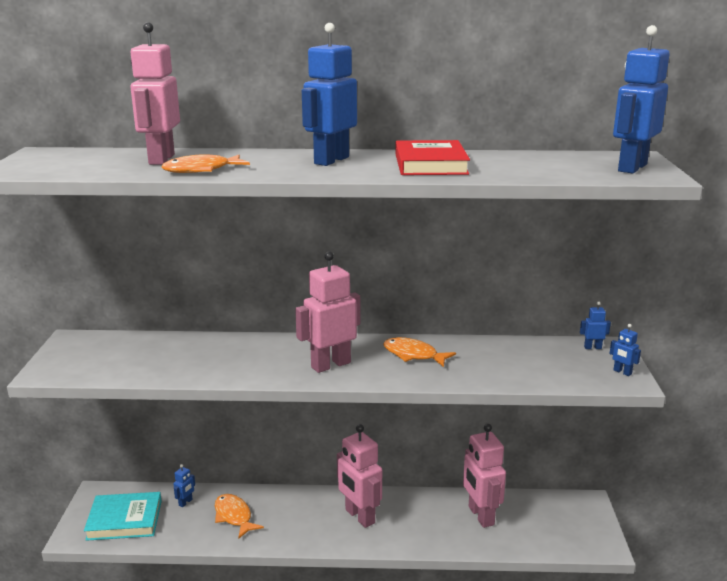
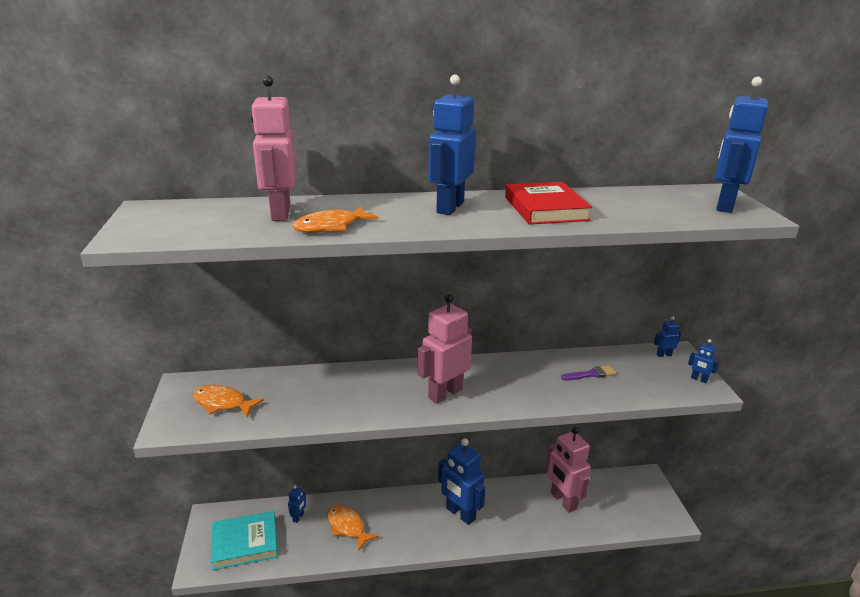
camera: 10 degrees left, 5 degrees up
(359, 516) = (460, 514): pink robot -> blue robot
(413, 355) = (515, 376): orange fish -> orange fish (222, 403)
(499, 359) = (591, 374): none -> purple brush

